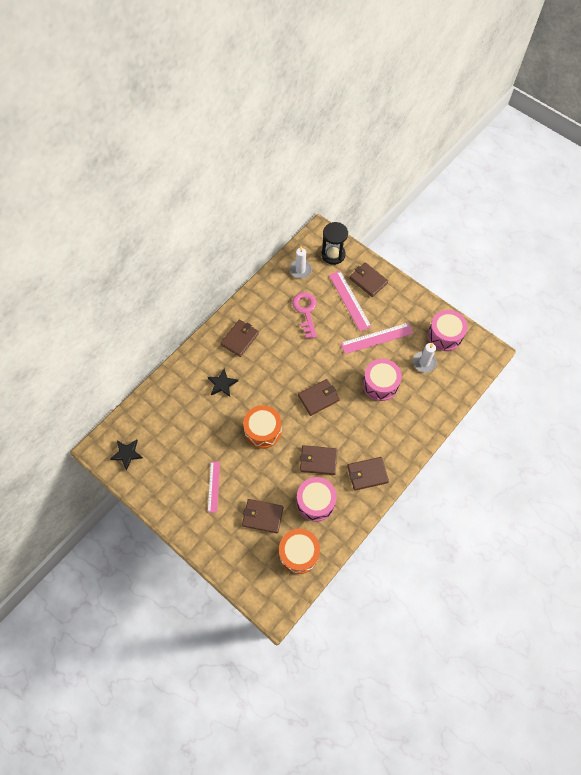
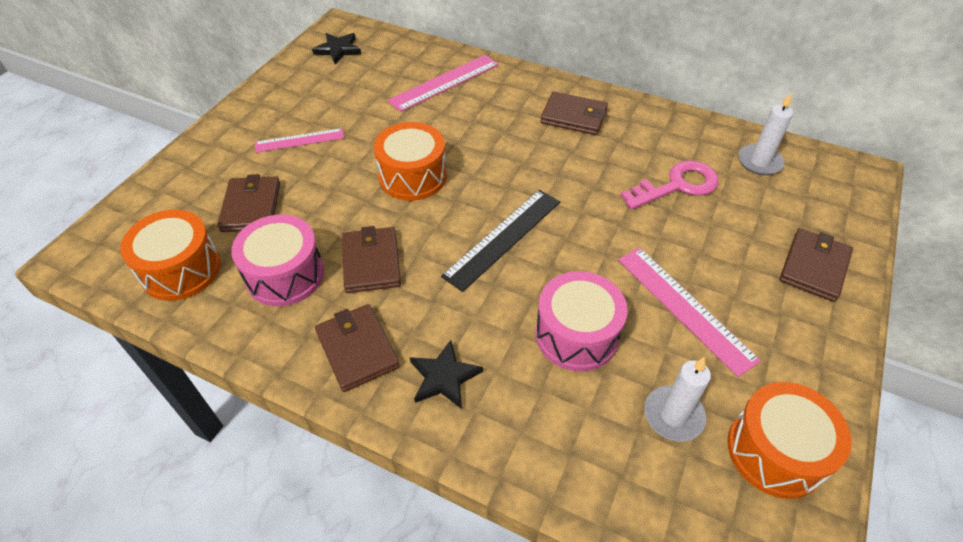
camera: 75 degrees right, 15 degrees down
(222, 384) = (482, 114): black star -> black star (444, 377)
(318, 398) = (503, 238): brown wallet -> black ruler
(333, 254) = (830, 200): black hourglass -> none
(349, 300) = (745, 245): pink ruler -> pink ruler (444, 82)
(445, 335) = (775, 451): pink drum -> orange drum

